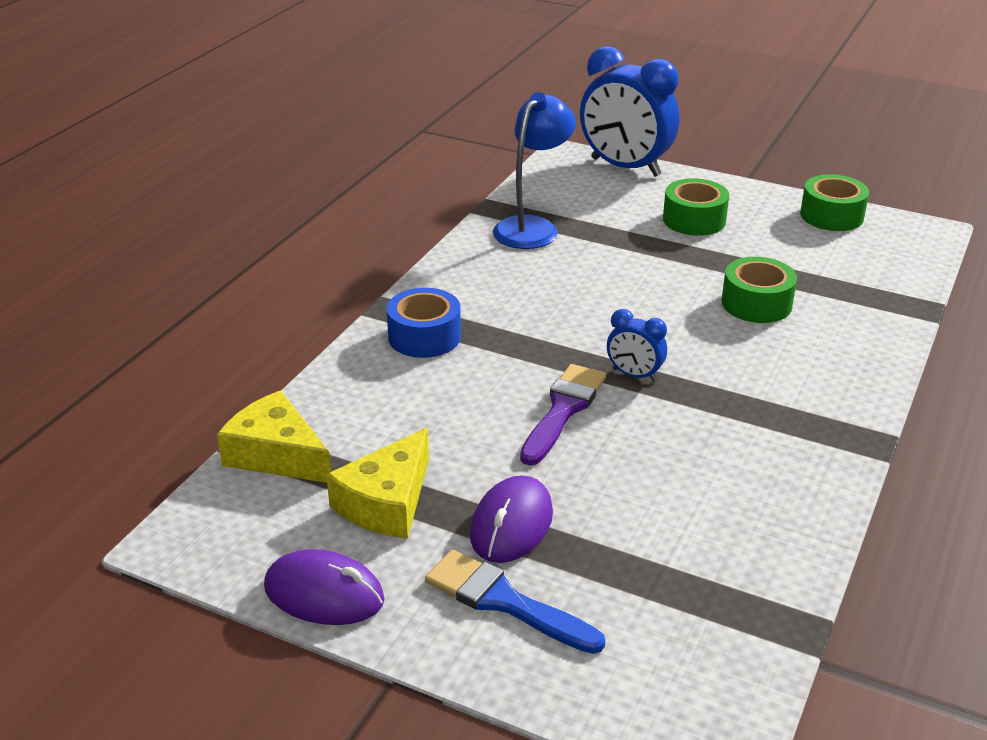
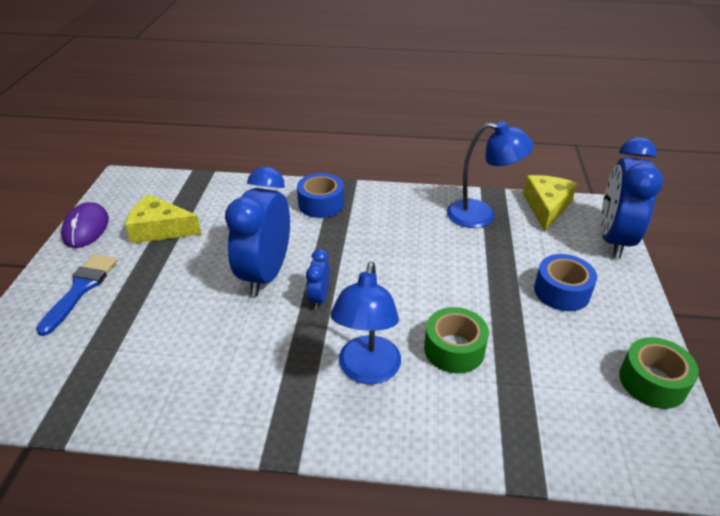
camera: 70 degrees right, 5 degrees up
(276, 454) = (192, 186): yellow cheese -> yellow cheese (546, 207)
(511, 524) = (147, 277): purple mouse -> none
(563, 410) = (266, 274): purple brush -> blue clock
(694, 220) = (561, 291): green tape -> blue tape
(771, 364) = (367, 371): none -> blue lamp

